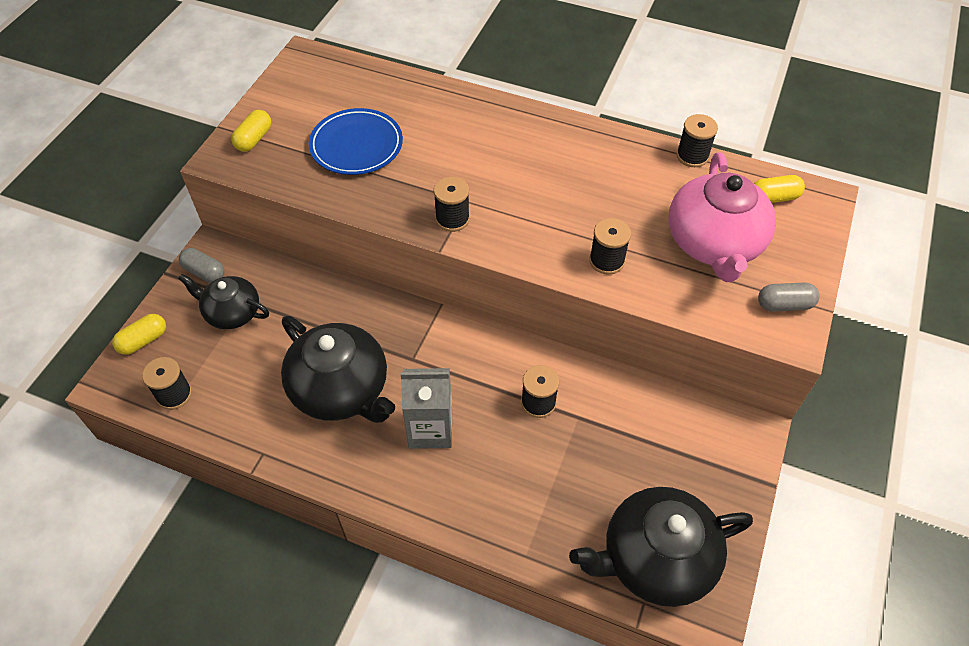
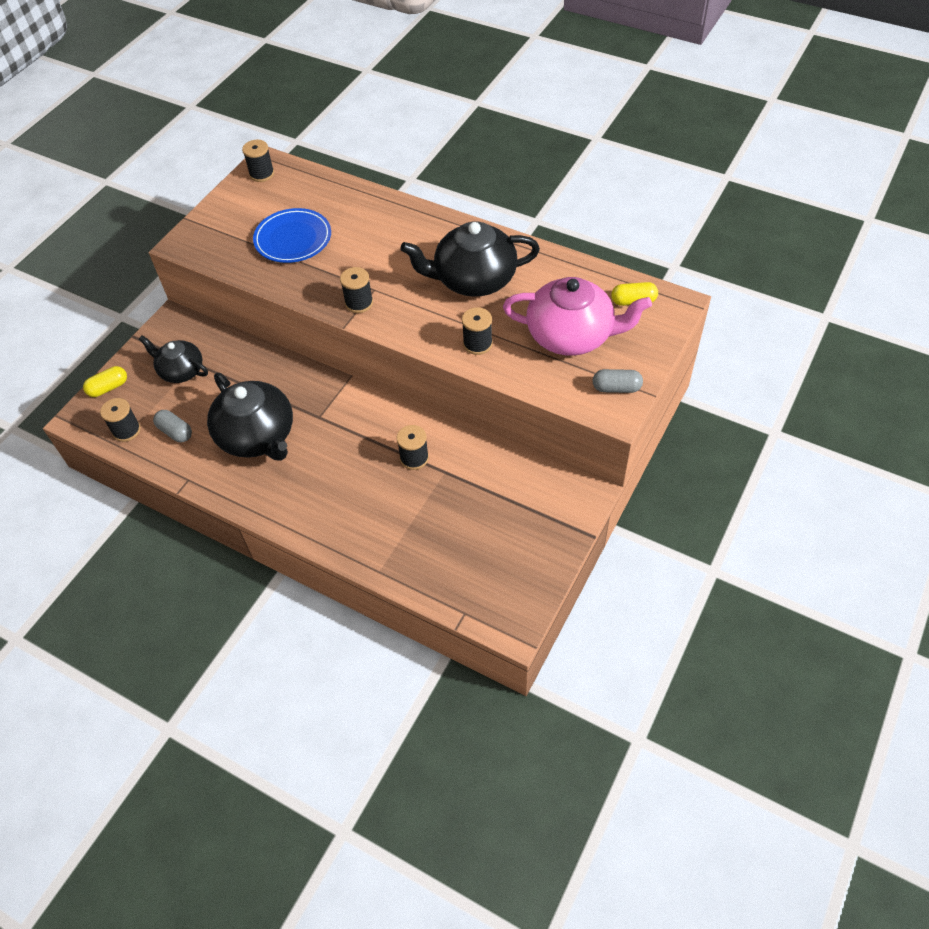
camera: 10 degrees right, 0 degrees up
(204, 272) = (164, 338): grey capsule -> grey capsule (175, 432)
(254, 139) = (211, 229): yellow capsule -> none
(430, 429) = (323, 471): grey carton -> none
(655, 558) = (482, 582): black teapot -> black teapot (473, 279)
(692, 156) = (573, 262): black spool -> black spool (262, 174)
(714, 243) = (571, 335): pink teapot -> pink teapot turned 90 degrees counterclockwise

